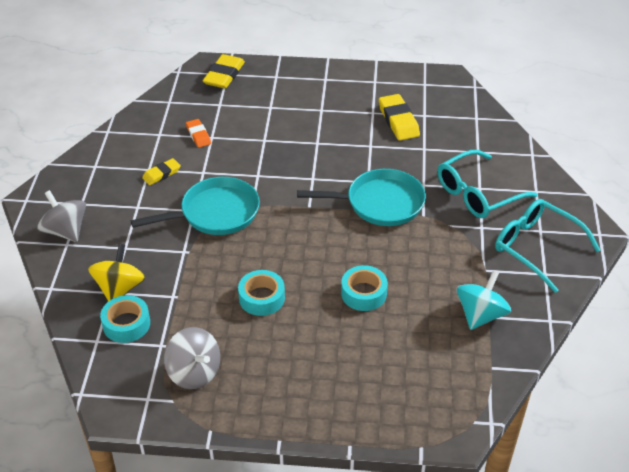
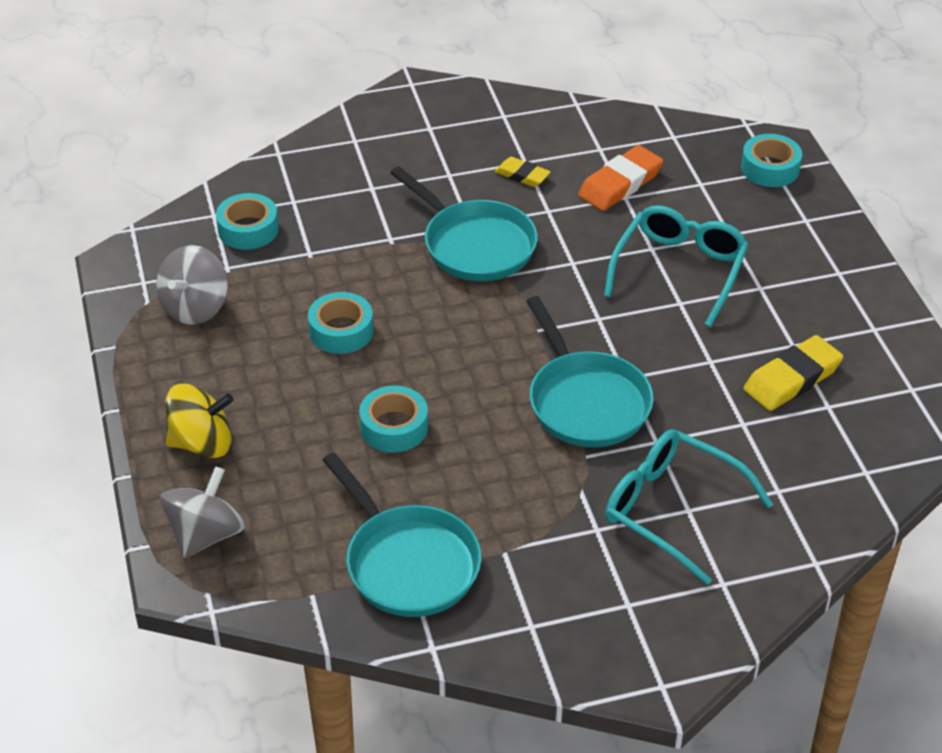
camera: 70 degrees right, 0 degrees up
(65, 231) = (375, 132): grey spinning top -> grey spinning top (206, 534)
(119, 288) = (302, 206): yellow spinning top -> yellow spinning top (202, 443)
(198, 135) = (620, 184): orange eraser -> orange eraser, size x1.66
(224, 75) = (770, 168): yellow eraser -> turquoise tape
(480, 315) = (408, 562): turquoise spinning top -> turquoise pan
(537, 248) = (585, 606): turquoise glasses -> turquoise glasses (679, 270)

